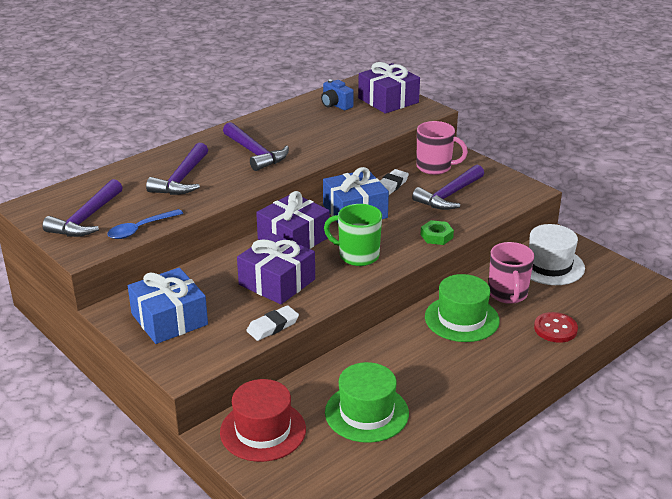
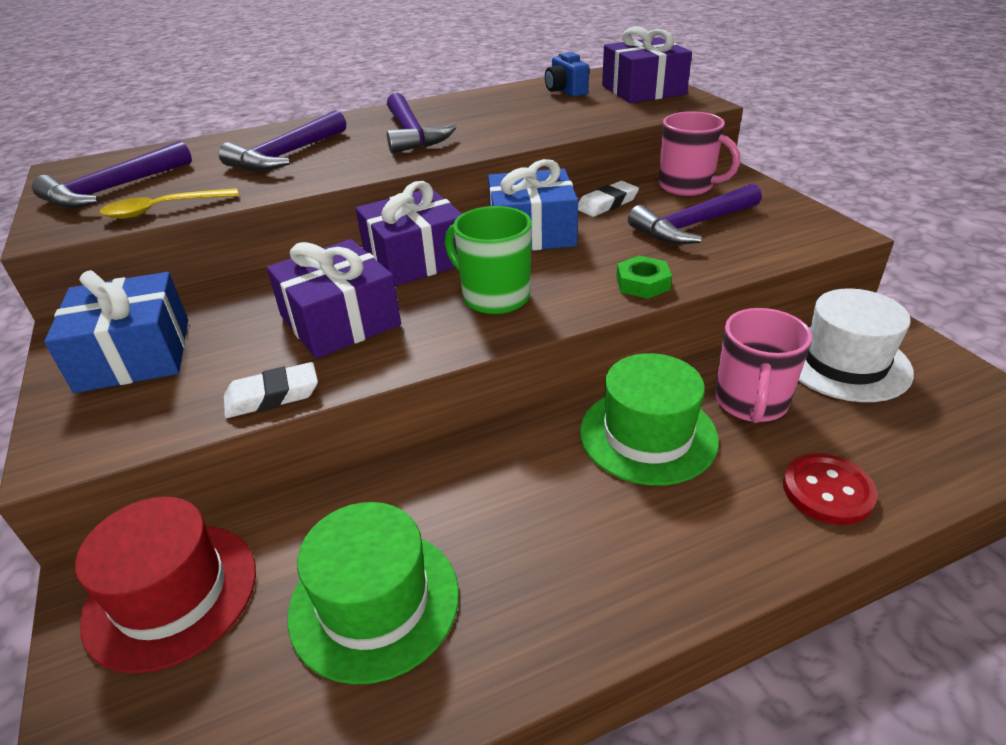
camera: 20 degrees right, 5 degrees up
(140, 229) = (163, 210): blue spoon -> yellow spoon

